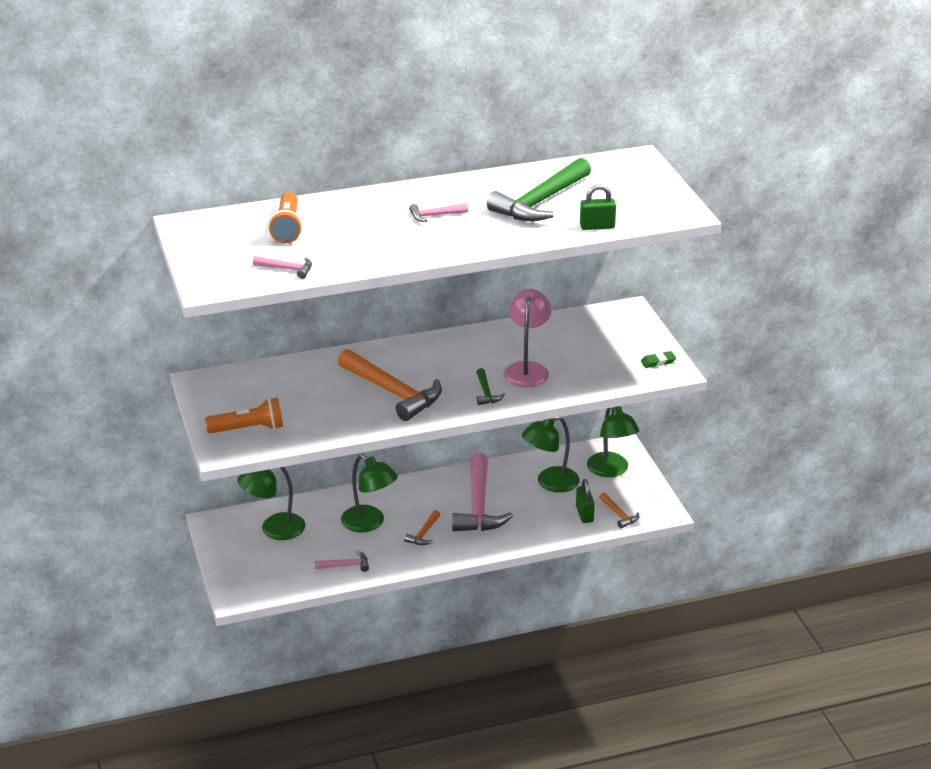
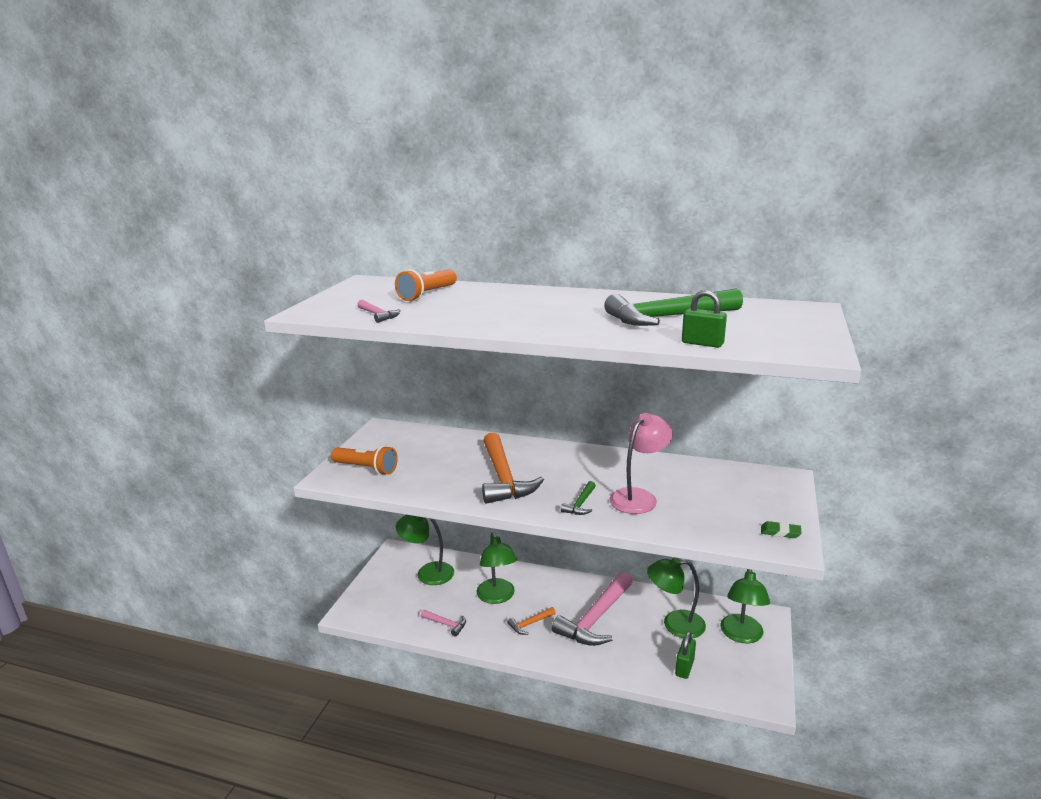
camera: 35 degrees right, 10 degrees down
(435, 215) = (555, 308): pink hammer -> none
(619, 514) = (718, 683): orange hammer -> none

